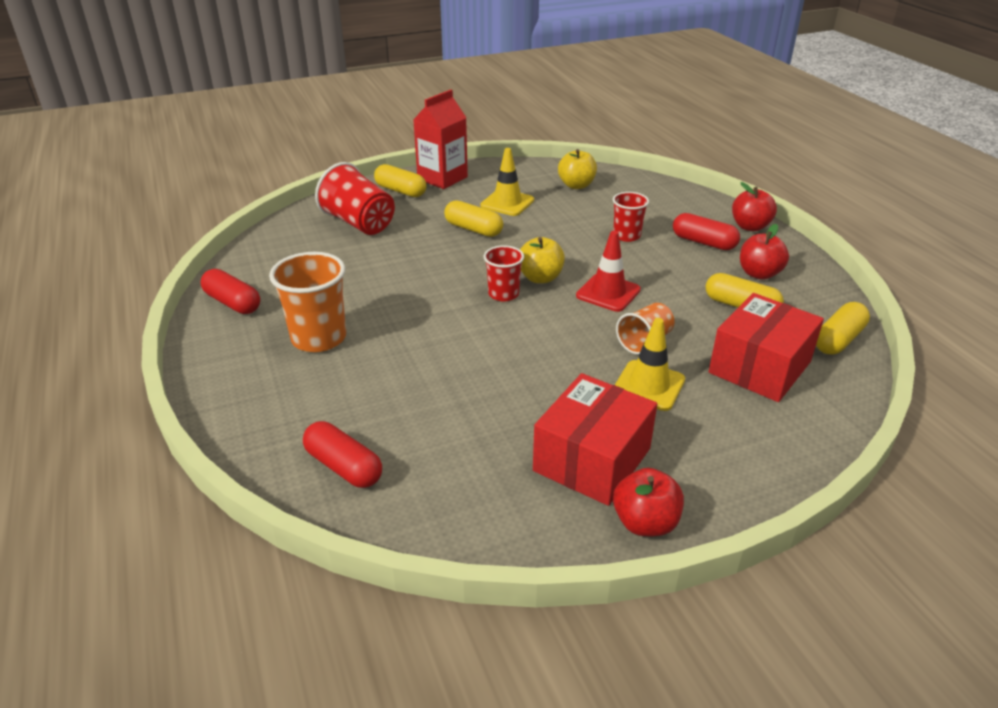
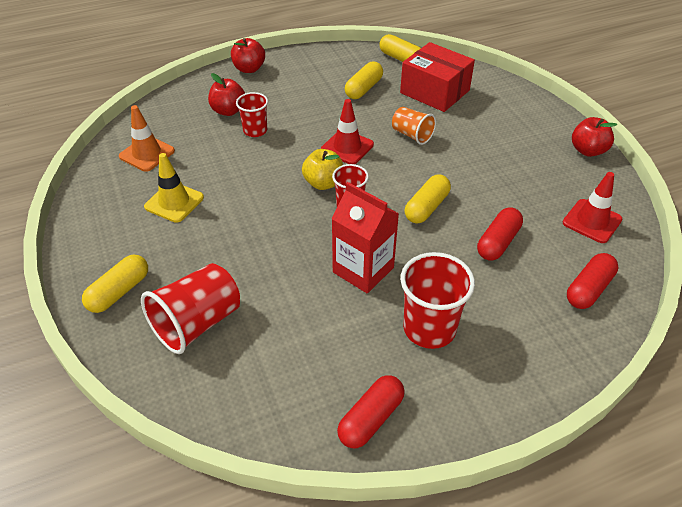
camera: 90 degrees left, 10 degrees up
(319, 338) = (429, 328): orange cup -> red cup
(442, 178) = (96, 255): red carton -> red carton (363, 270)
(470, 494) = (592, 221): none -> red traffic cone
(473, 229) = (227, 226): yellow capsule -> yellow capsule (426, 207)
(576, 185) = (147, 154): yellow apple -> orange traffic cone
(592, 459) = (542, 167): red box -> none
(649, 386) = (462, 138): yellow traffic cone -> none
(703, 242) = (271, 93): red capsule -> red capsule (498, 242)
(759, 274) = (320, 75): red apple -> red apple (228, 111)

